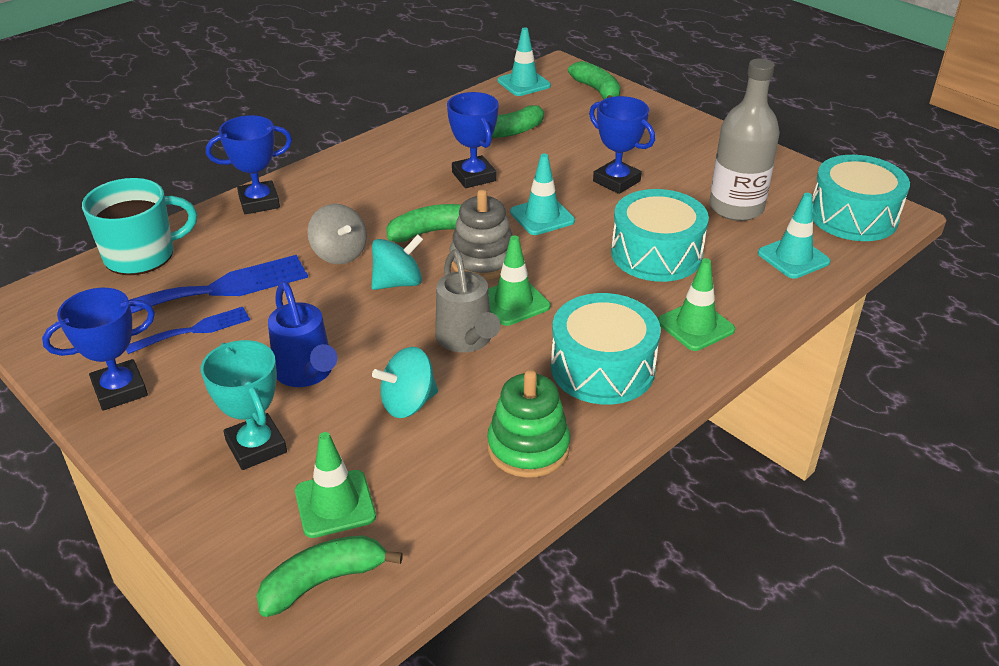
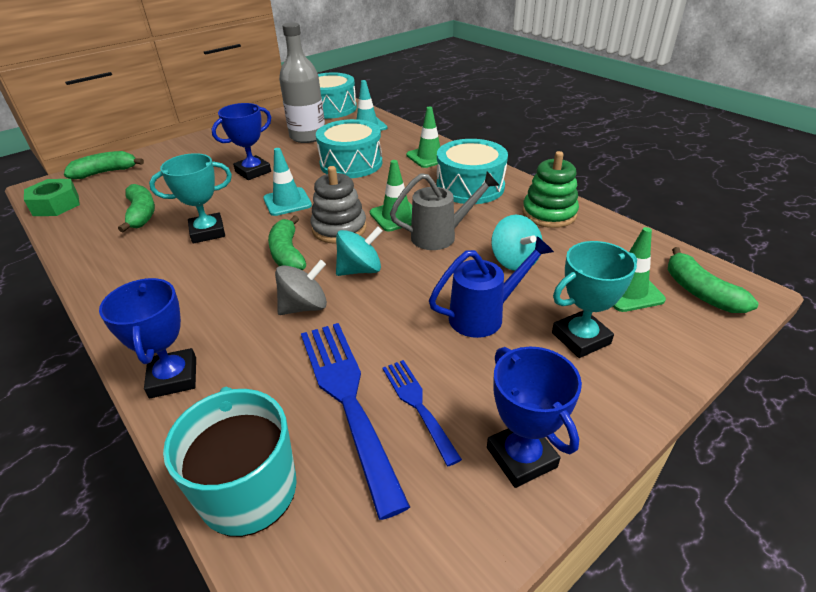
camera: 85 degrees left, 0 degrees up
(398, 283) = (360, 270): turquoise spinning top -> turquoise spinning top turned 90 degrees clockwise
(474, 176) = (207, 232): blue trophy -> turquoise trophy
(523, 83) = (56, 205): turquoise traffic cone -> green nut

